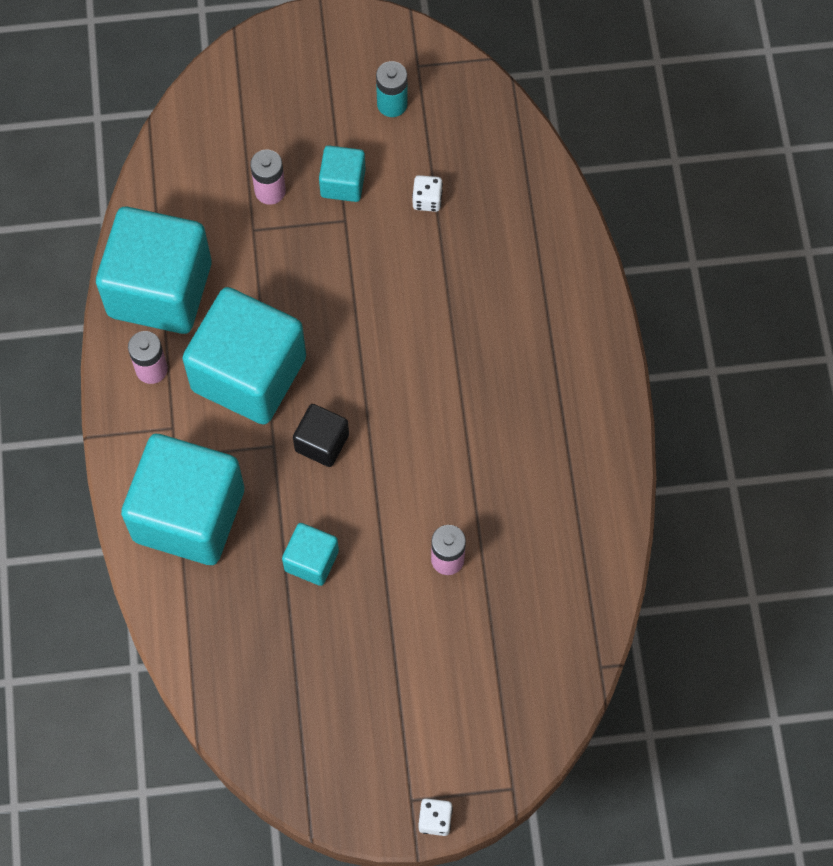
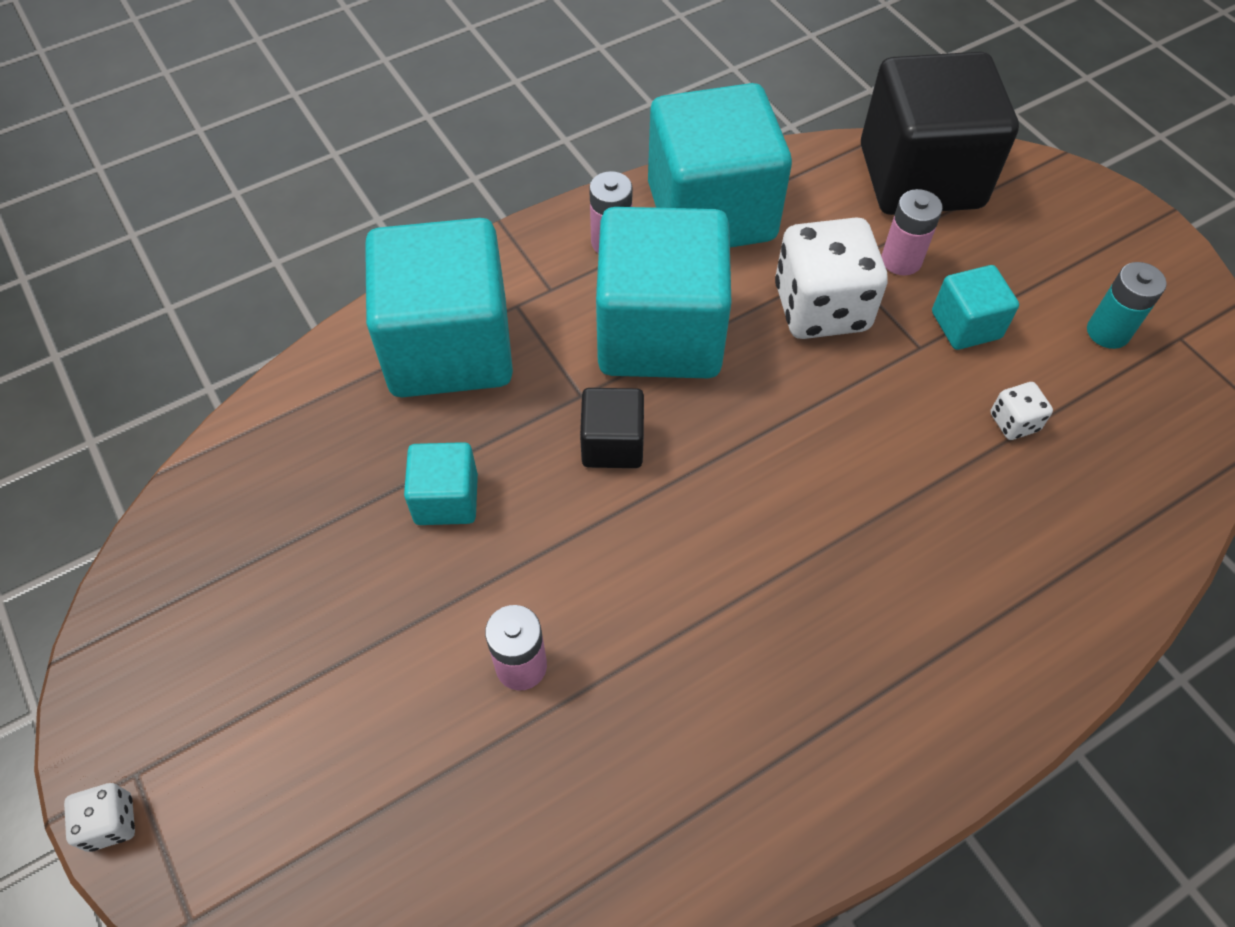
camera: 65 degrees right, 10 degrees down
(204, 135) = (920, 177): none -> black cube
(282, 262) = (821, 308): none -> white dice

